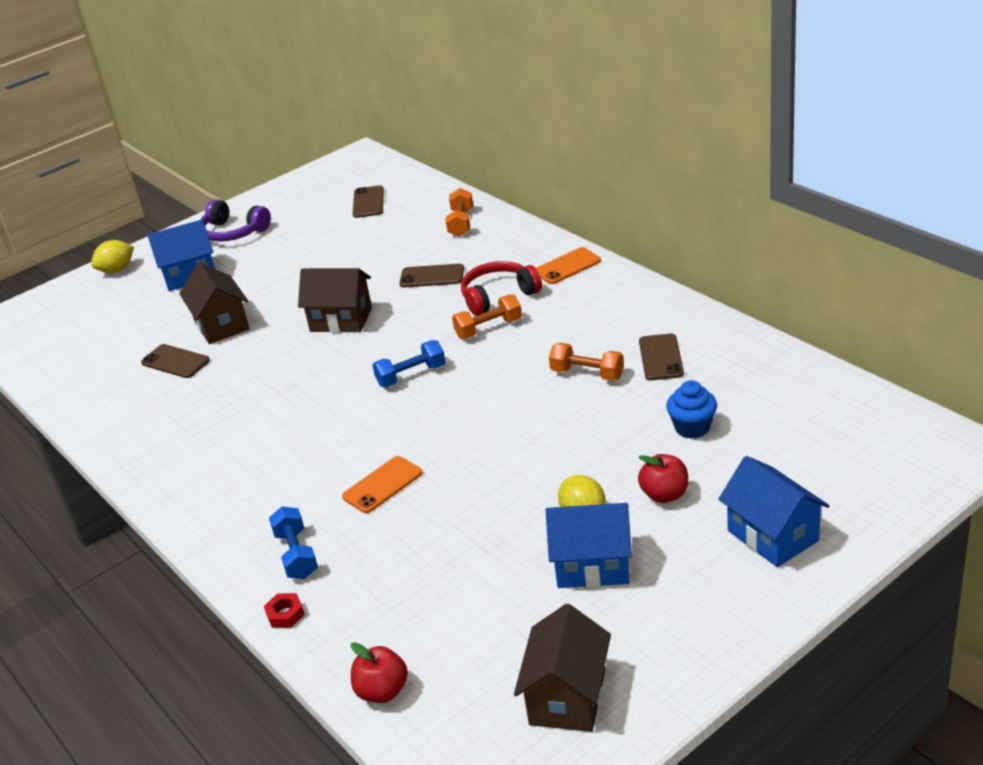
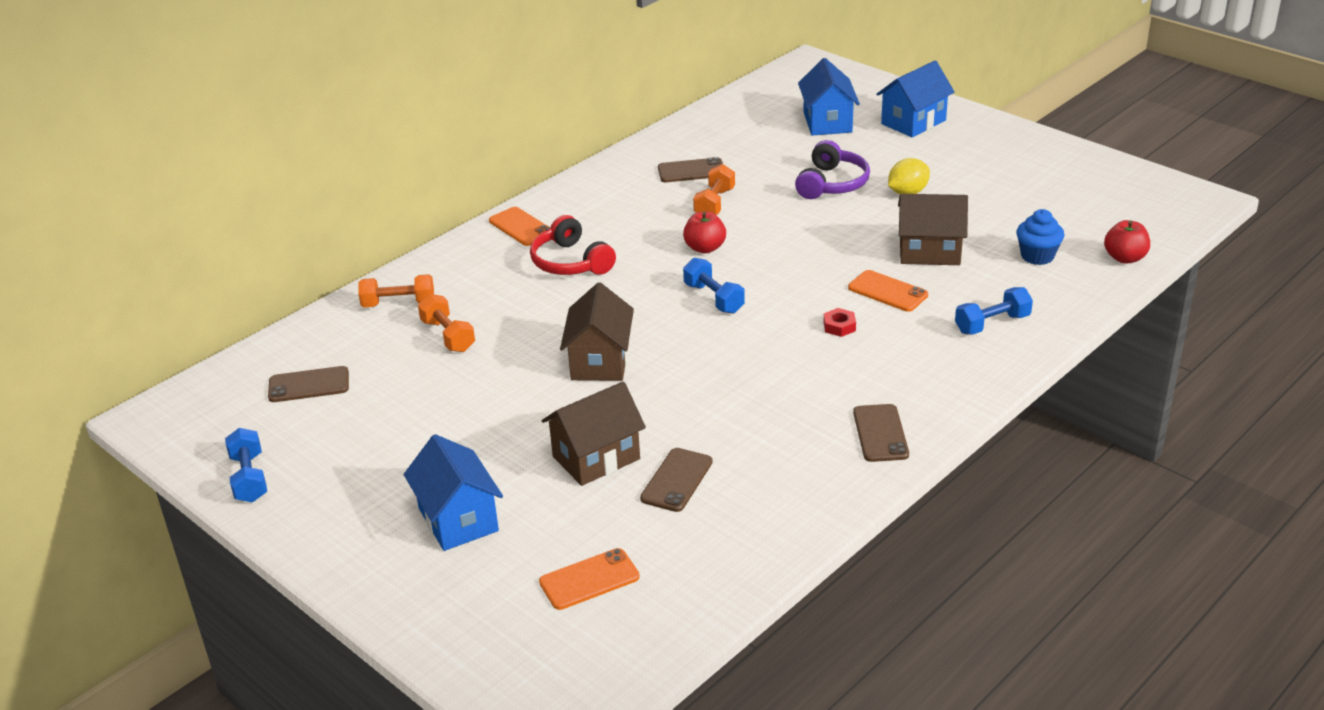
camera: 100 degrees left, 0 degrees up
(100, 329) = (589, 579): none -> orange phone
(117, 270) = (418, 609): yellow lemon -> none
(233, 232) = (343, 501): purple headphones -> purple headphones (832, 184)
(276, 197) = (249, 478): none -> blue dumbbell
(285, 614) = (1065, 317): red nut -> red nut (839, 326)
(432, 276) = (518, 310): brown phone -> brown phone (880, 433)
(488, 328) = (632, 262): orange dumbbell -> orange dumbbell (448, 336)
(567, 697) = (1095, 186): brown house -> brown house (929, 252)
(592, 565) = (963, 185): blue house -> blue house (827, 122)
(664, 494) = (876, 162): red apple -> red apple (705, 248)
(692, 428) = (791, 154): blue cupcake -> blue cupcake (1037, 256)

